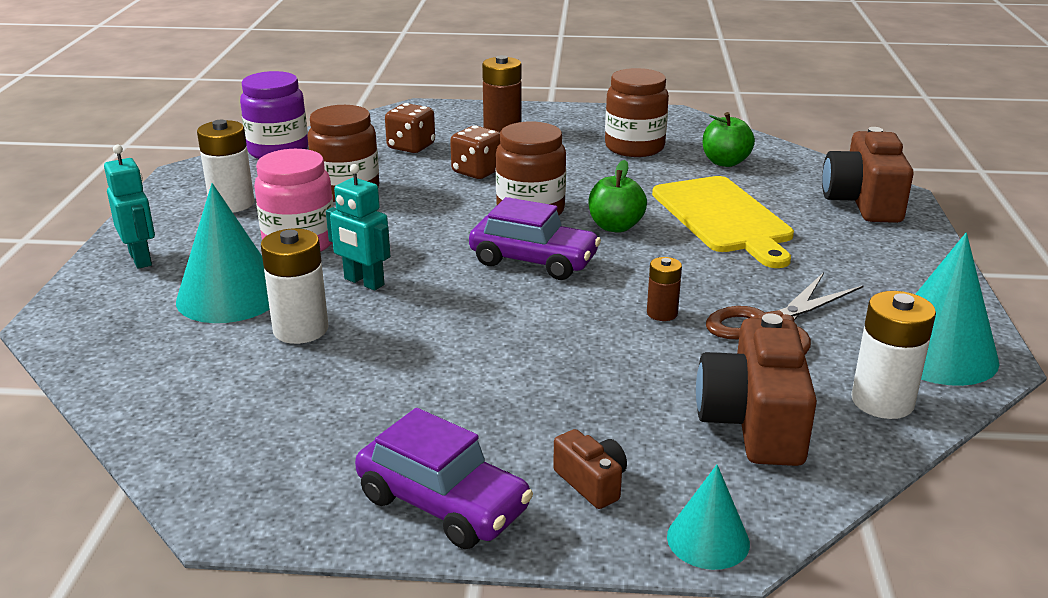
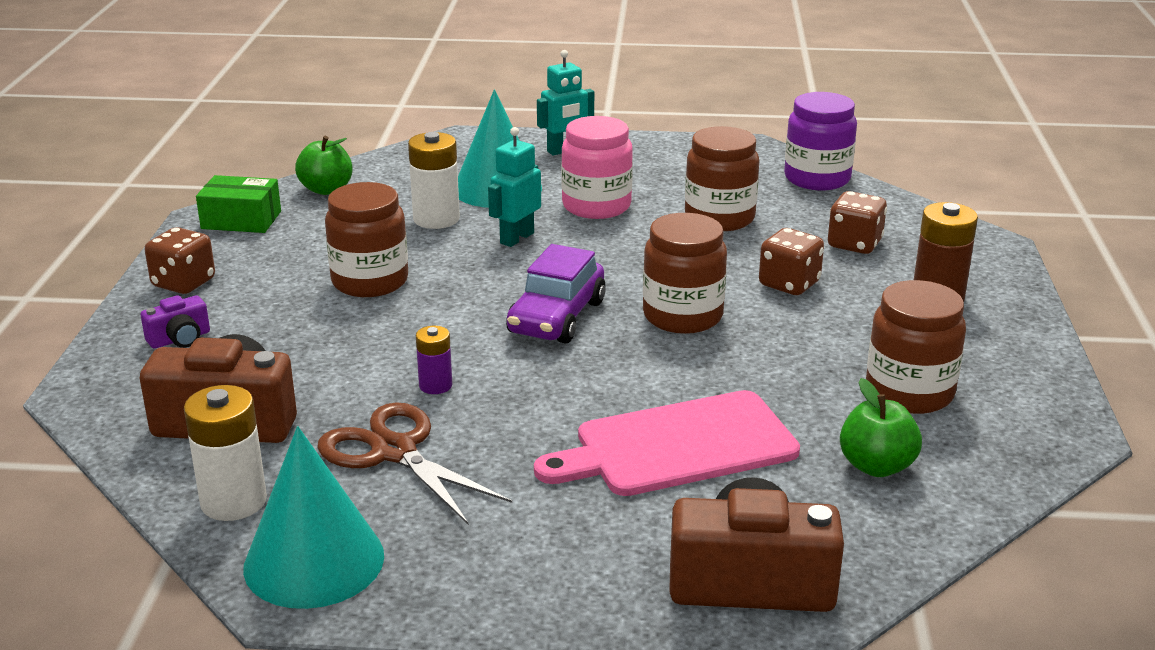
camera: 90 degrees right, 0 degrees up
(232, 204) = (679, 171): white battery -> none
(251, 479) = (241, 220): none -> green box
(443, 504) = (183, 283): purple car -> brown dice
(453, 362) = (370, 281): none -> brown jar
(591, 482) = (180, 339): brown camera -> purple camera
(615, 227) = (644, 367): green apple -> green apple (326, 189)
(662, 313) = (435, 385): brown battery -> purple battery
(708, 540) = (89, 384): turquoise cone -> none
(724, 218) = (677, 446): yellow cutting board -> pink cutting board

